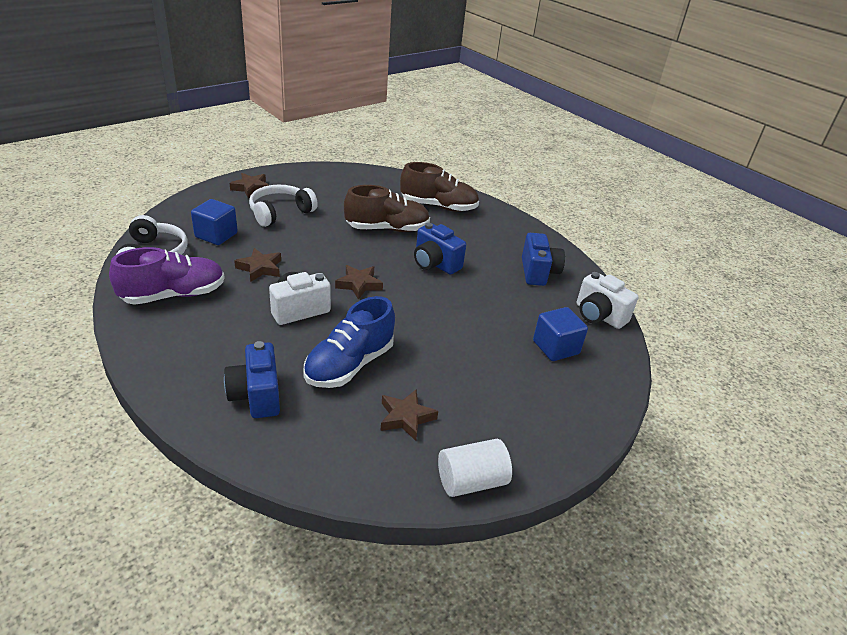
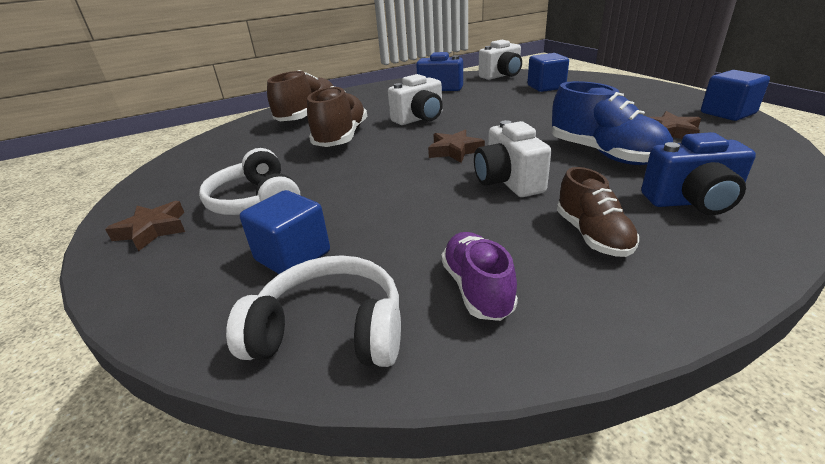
camera: 70 degrees left, 5 degrees down
(173, 295) = (477, 289): purple shoe -> purple shoe, size x0.64
(218, 340) = (592, 235): none -> brown shoe
(260, 268) = (407, 211): brown star -> none
(435, 264) = (420, 119): blue camera -> white camera
(471, 481) = (727, 113): white cylinder -> blue cube

